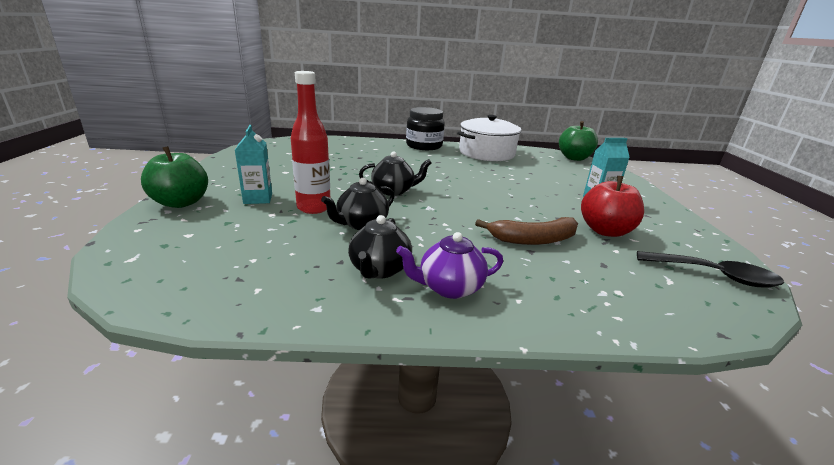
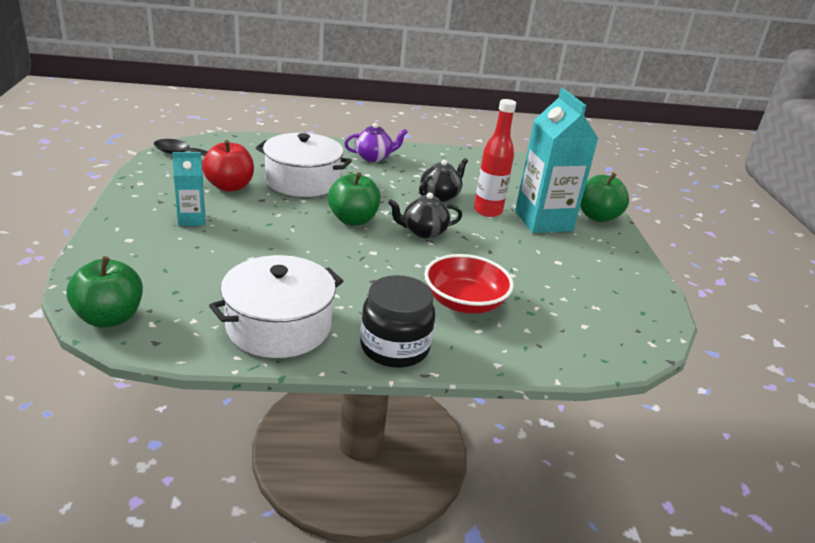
camera: 175 degrees right, 5 degrees up
(258, 198) = (543, 221): turquoise carton -> turquoise carton, size x1.96
(378, 156) = (464, 302): none -> red bowl
(379, 269) = (416, 167): black teapot -> none
(460, 200) = (353, 220): none -> green apple
(533, 240) = (302, 181): brown banana -> white pot

